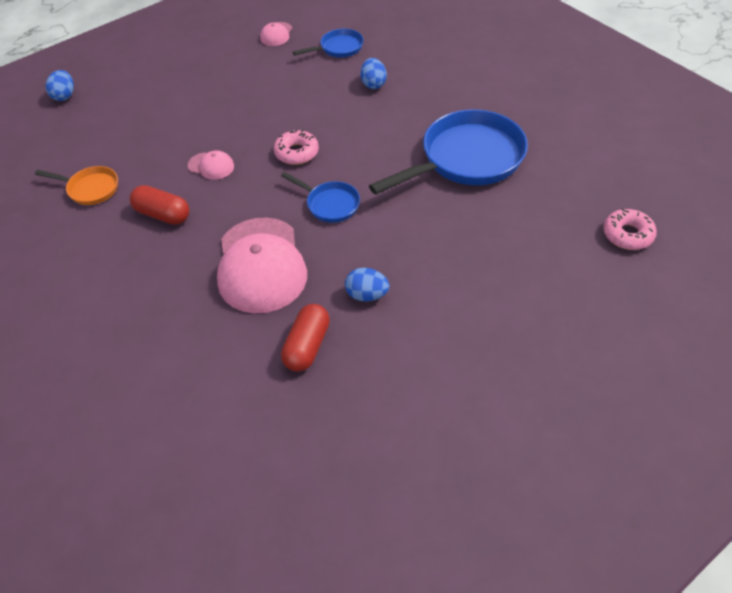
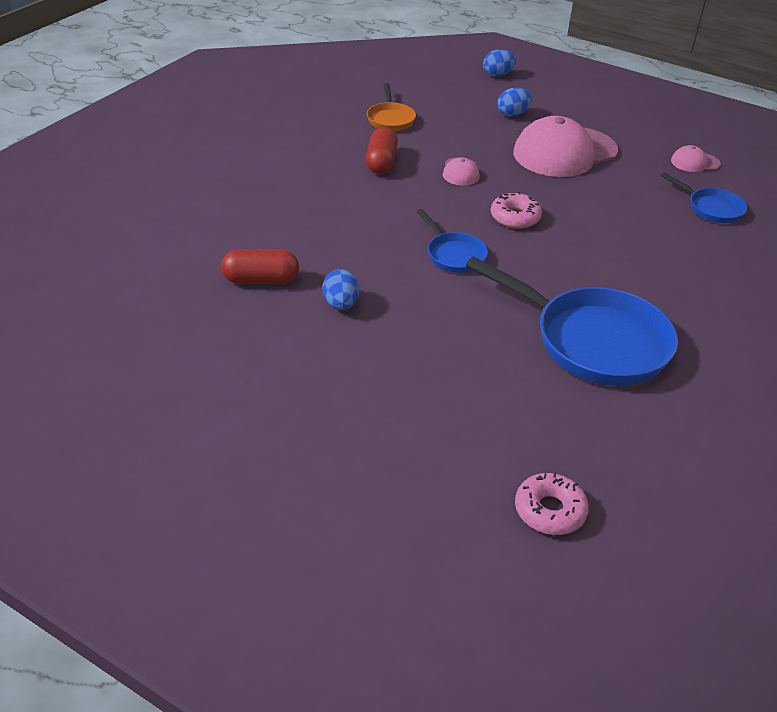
camera: 65 degrees right, 10 degrees down
(261, 265) = (347, 231): pink cap -> pink cap (564, 152)
(330, 204) = (453, 255): blue pan -> blue pan turned 45 degrees counterclockwise
(373, 84) = (669, 246): blue egg -> blue egg (512, 114)

